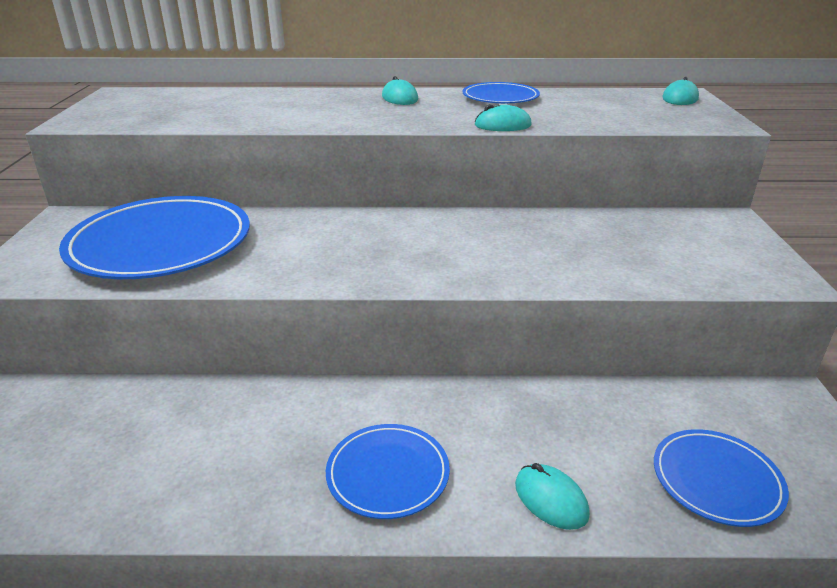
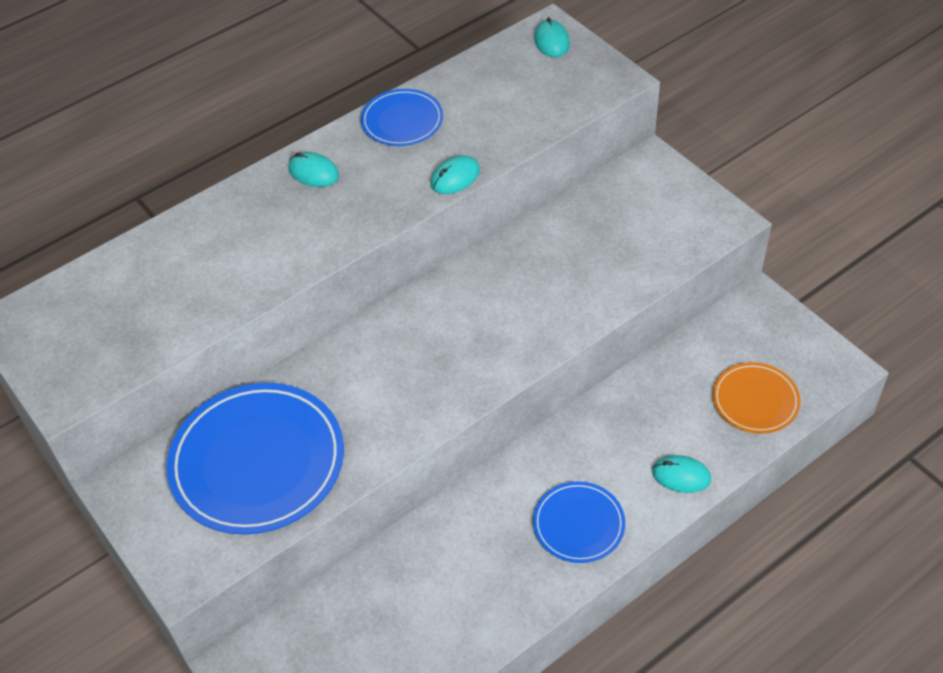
camera: 35 degrees left, 20 degrees up
(716, 480) = (755, 400): blue plate -> orange plate

